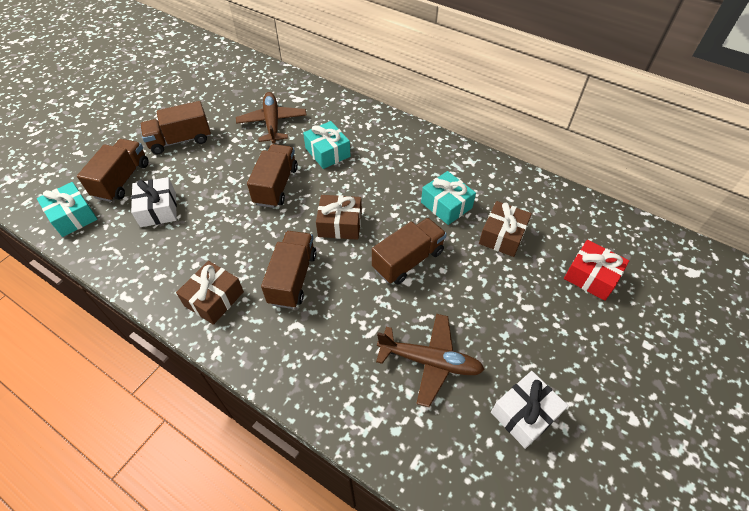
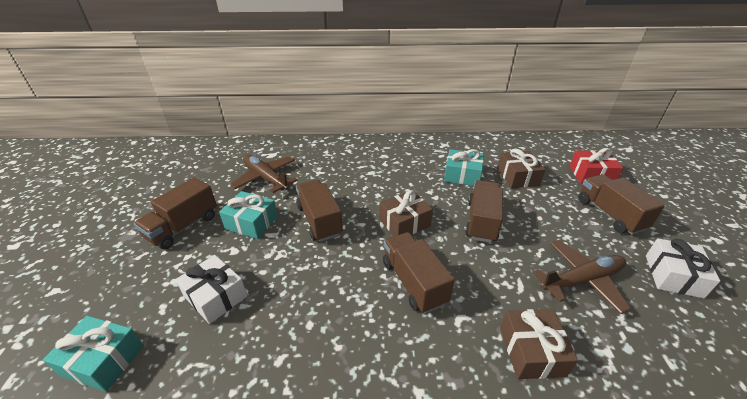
camera: 35 degrees left, 15 degrees down
(122, 180) = (143, 291): brown truck -> brown truck (609, 214)
(214, 299) = (362, 343): brown gift -> brown gift (531, 351)
(327, 152) = (337, 179): turquoise gift -> turquoise gift (251, 222)

